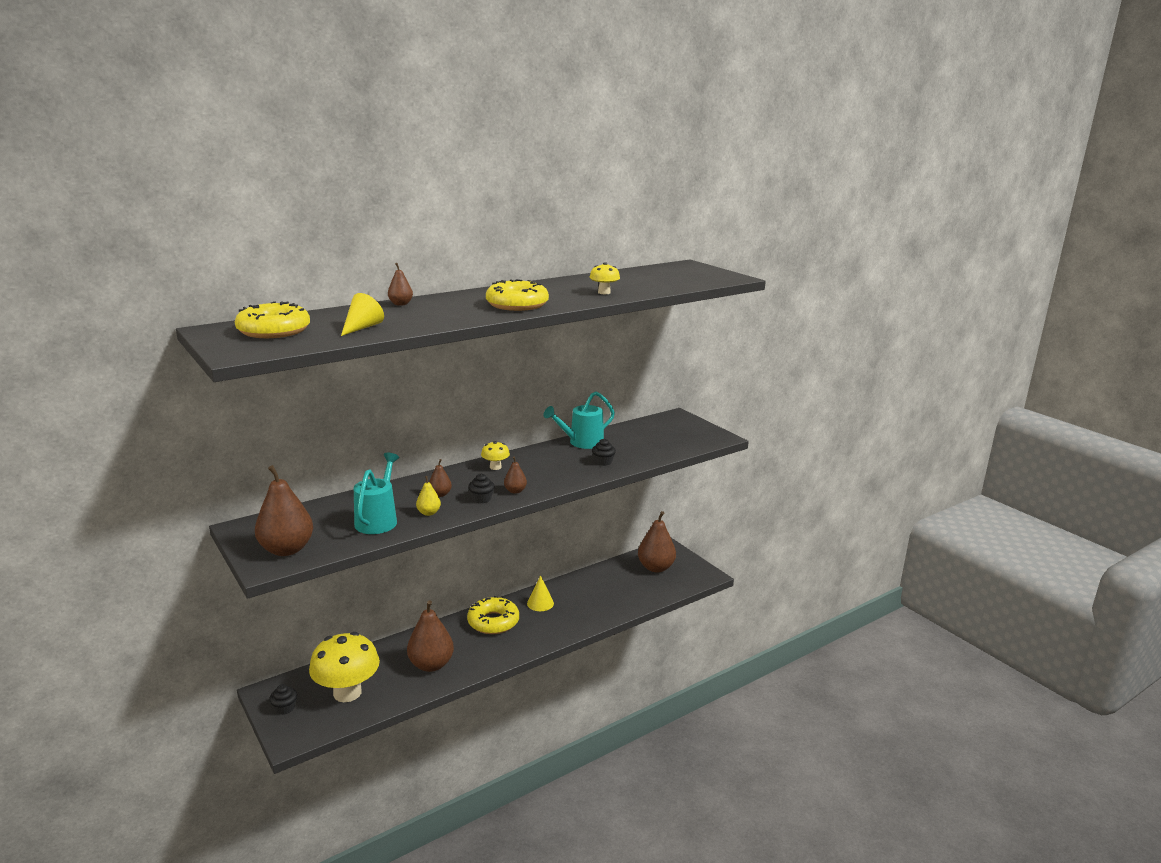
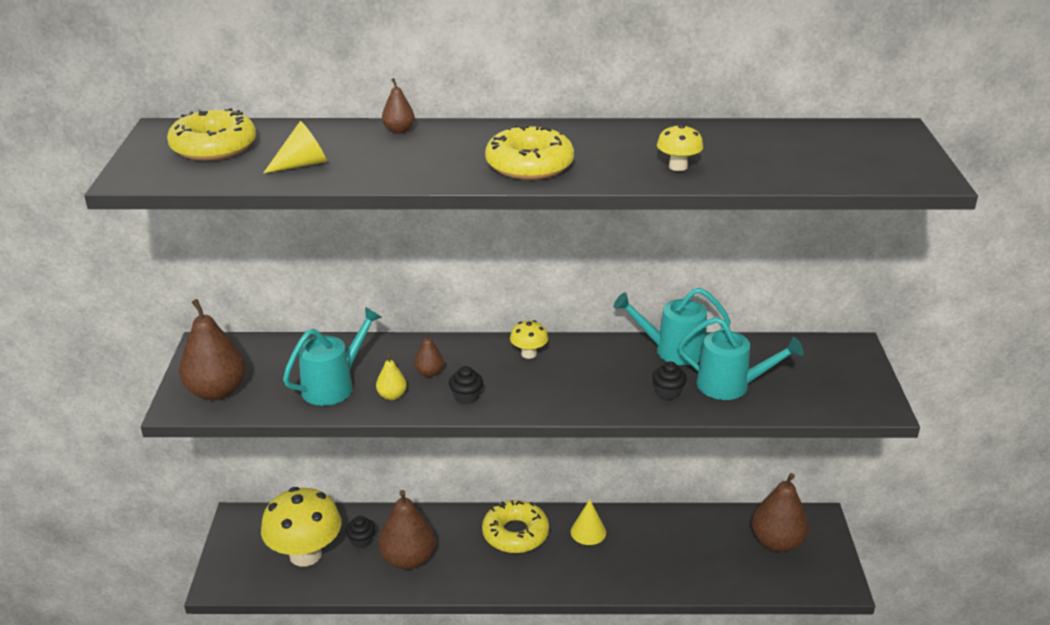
camera: 35 degrees right, 10 degrees up
(284, 708) = (240, 545): black cupcake -> black cupcake (361, 540)
(515, 491) = (515, 399): brown pear -> none
(634, 449) = (731, 386): none -> turquoise watering can

